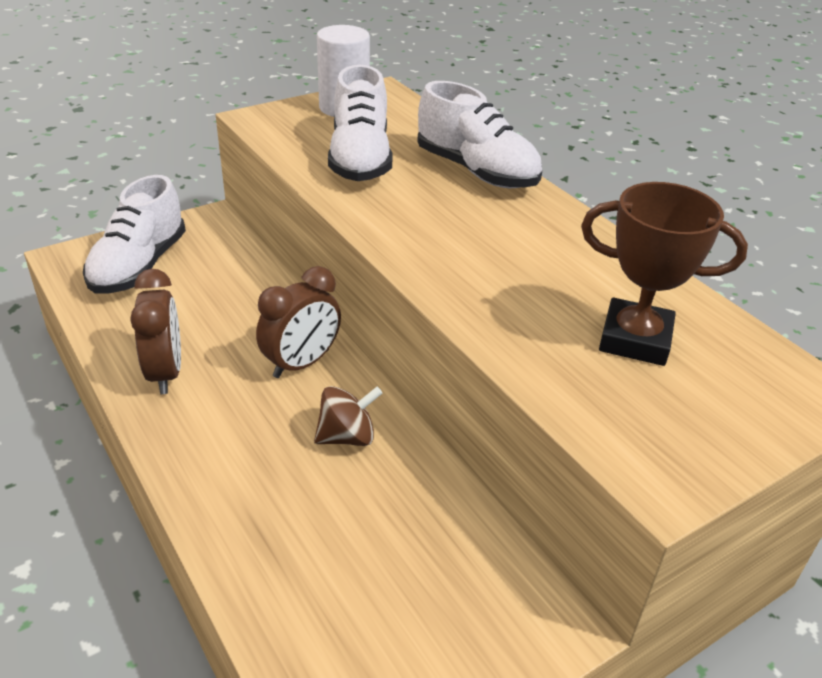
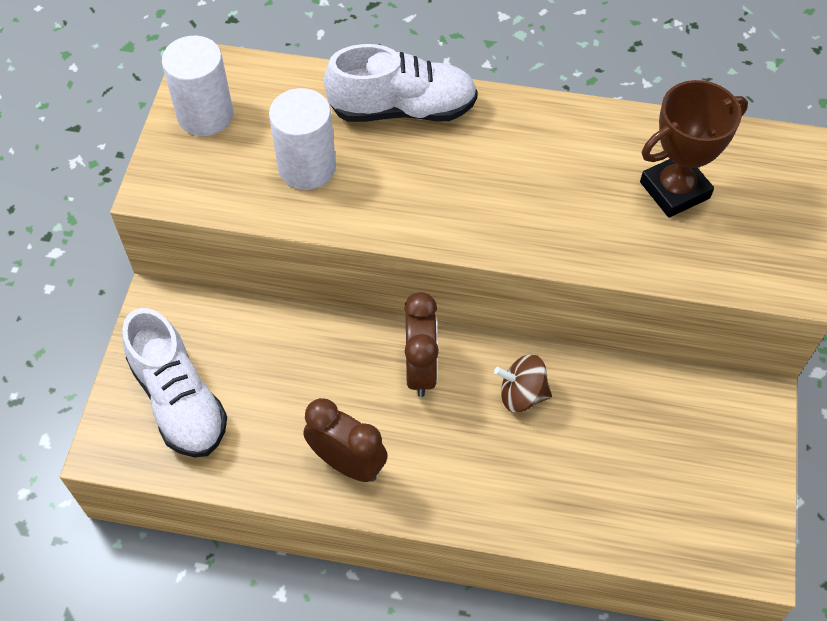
camera: 45 degrees left, 20 degrees up
(347, 437) = (522, 394): brown spinning top -> brown spinning top turned 105 degrees counterclockwise
(360, 159) = (307, 167): white shoe -> white cylinder

